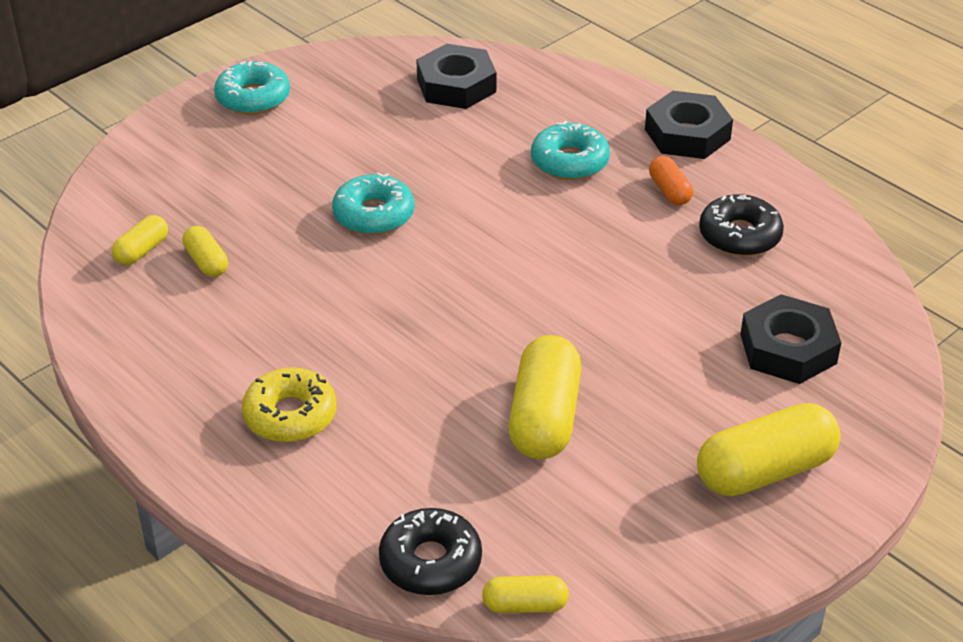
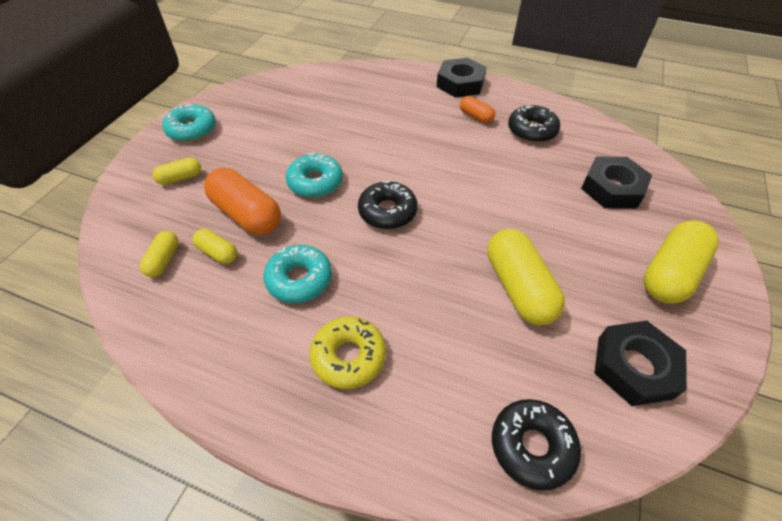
camera: 25 degrees left, 10 degrees up
(264, 228) = (247, 214): none -> orange capsule
(443, 280) = (387, 211): none -> black donut
(456, 85) = (315, 90): black nut -> black nut (634, 367)
(525, 605) = (623, 454): yellow capsule -> yellow capsule (180, 178)
(569, 161) = (410, 115): turquoise donut -> turquoise donut (299, 279)

